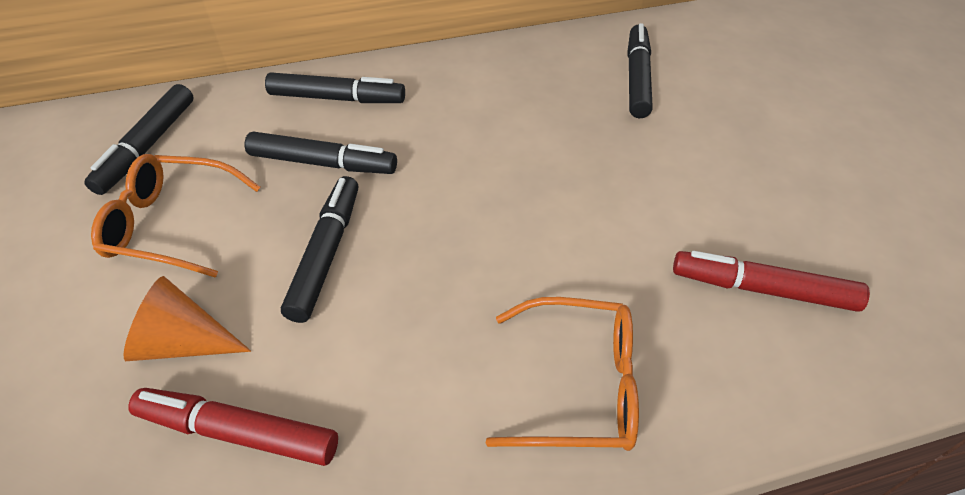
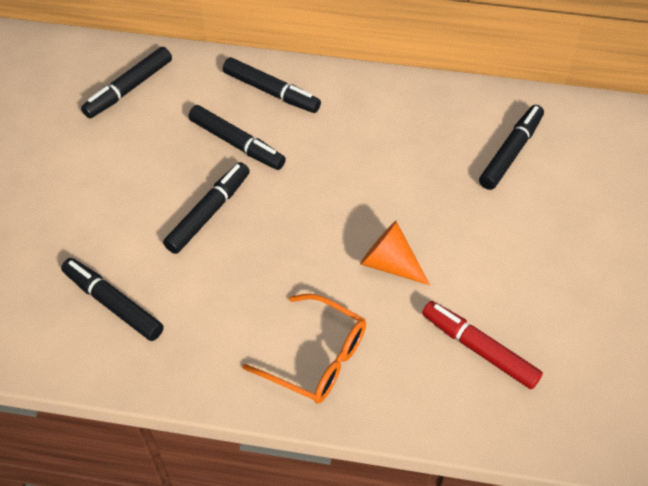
camera: 25 degrees right, 5 degrees up
(172, 224) = (124, 155): orange glasses -> none
(183, 342) = (103, 238): orange cone -> orange cone (389, 263)
(238, 432) = (113, 304): red marker -> black marker

